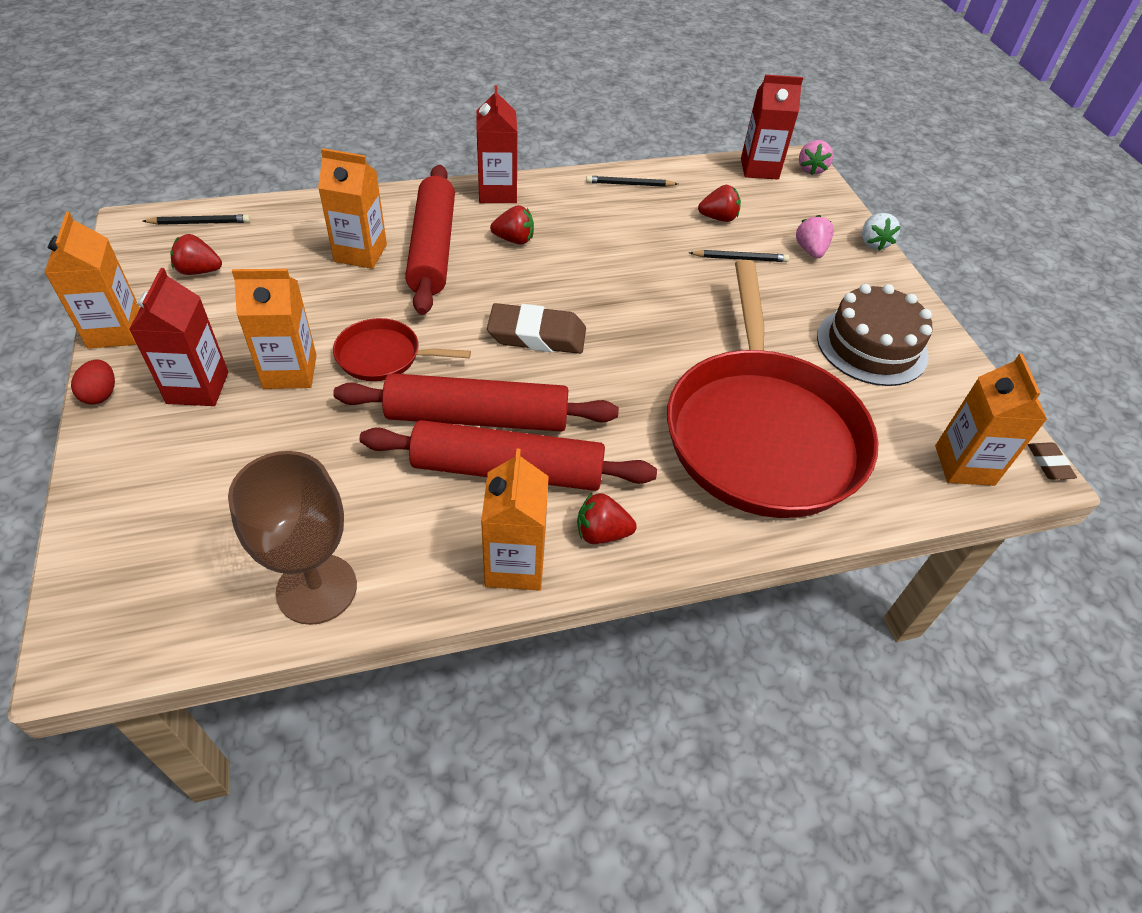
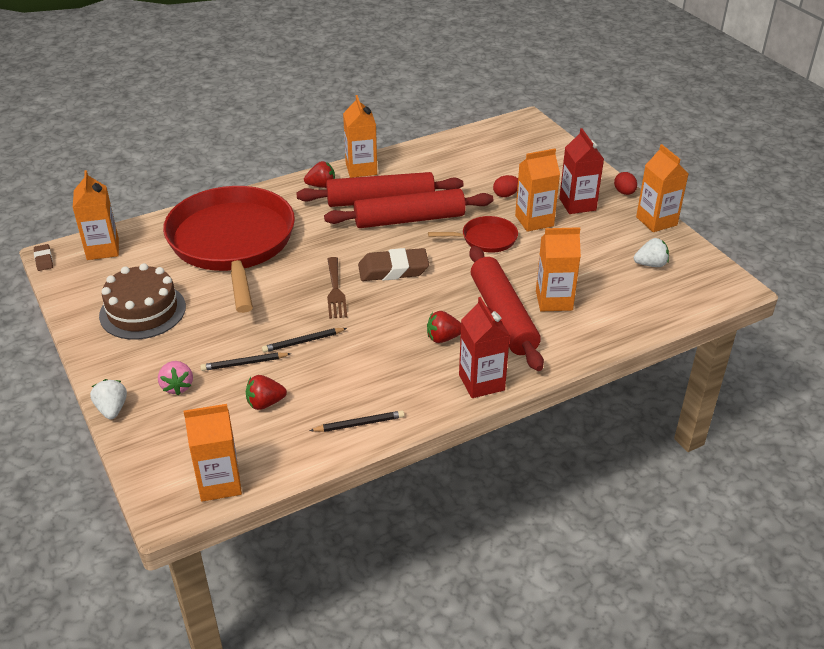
camera: 170 degrees right, 10 degrees down
(199, 271) = (650, 264): red strawberry -> white strawberry
(200, 223) = (691, 298): black pencil -> black pencil (303, 341)
(293, 434) = (506, 195): none -> red egg
(317, 589) = (447, 148): brown goblet -> none
(622, 321) = (335, 291): none -> brown fork
(759, 169) = (220, 483): red carton -> orange carton
(811, 169) = (157, 498): pink strawberry -> none

